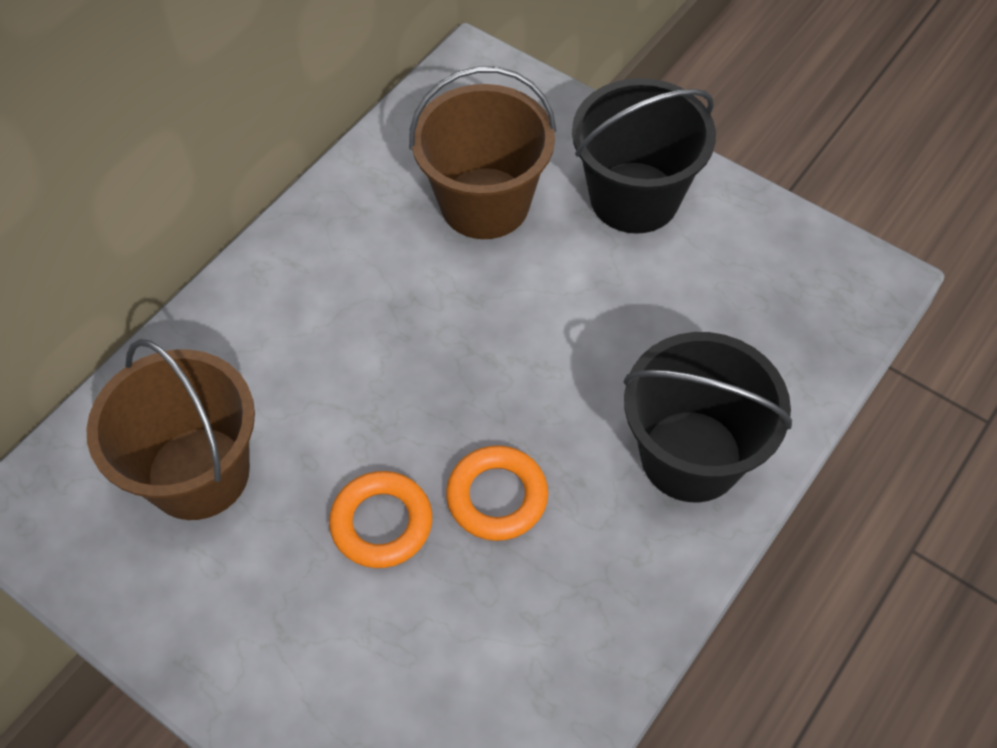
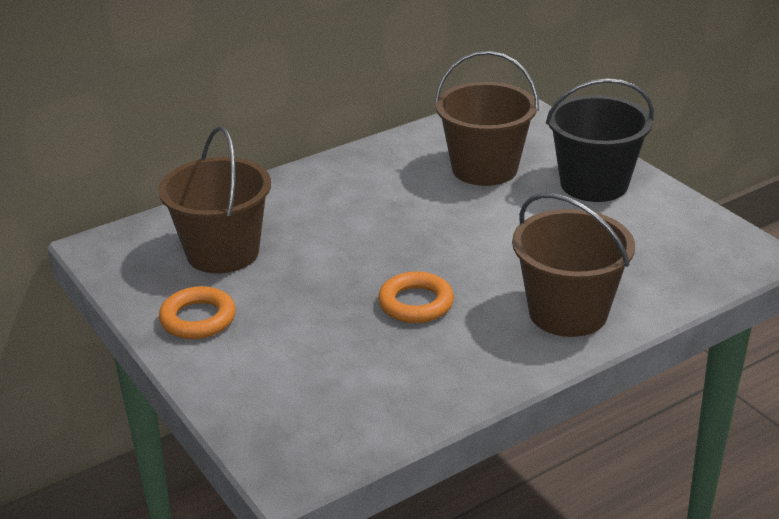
camera: 20 degrees right, 25 degrees down
(381, 523) = (329, 299): orange ring -> orange ring (198, 319)
(691, 456) = (568, 312): black bucket -> brown bucket

